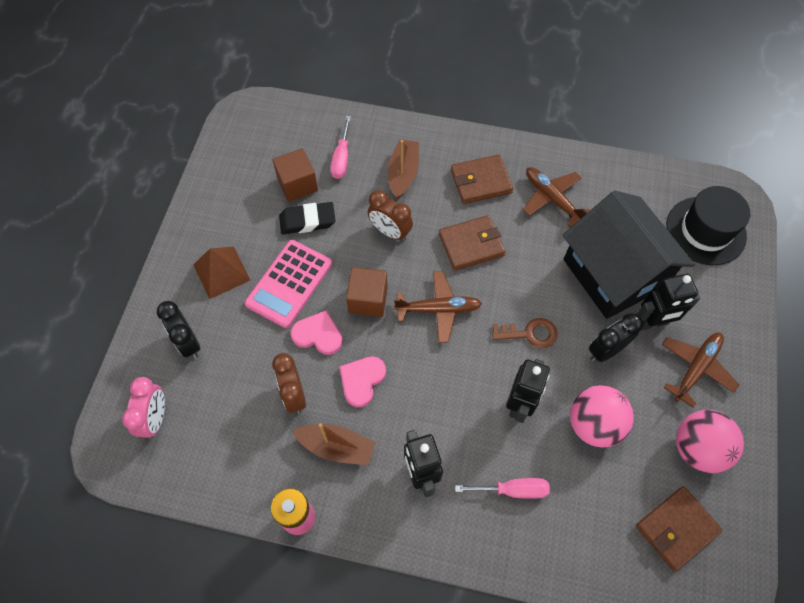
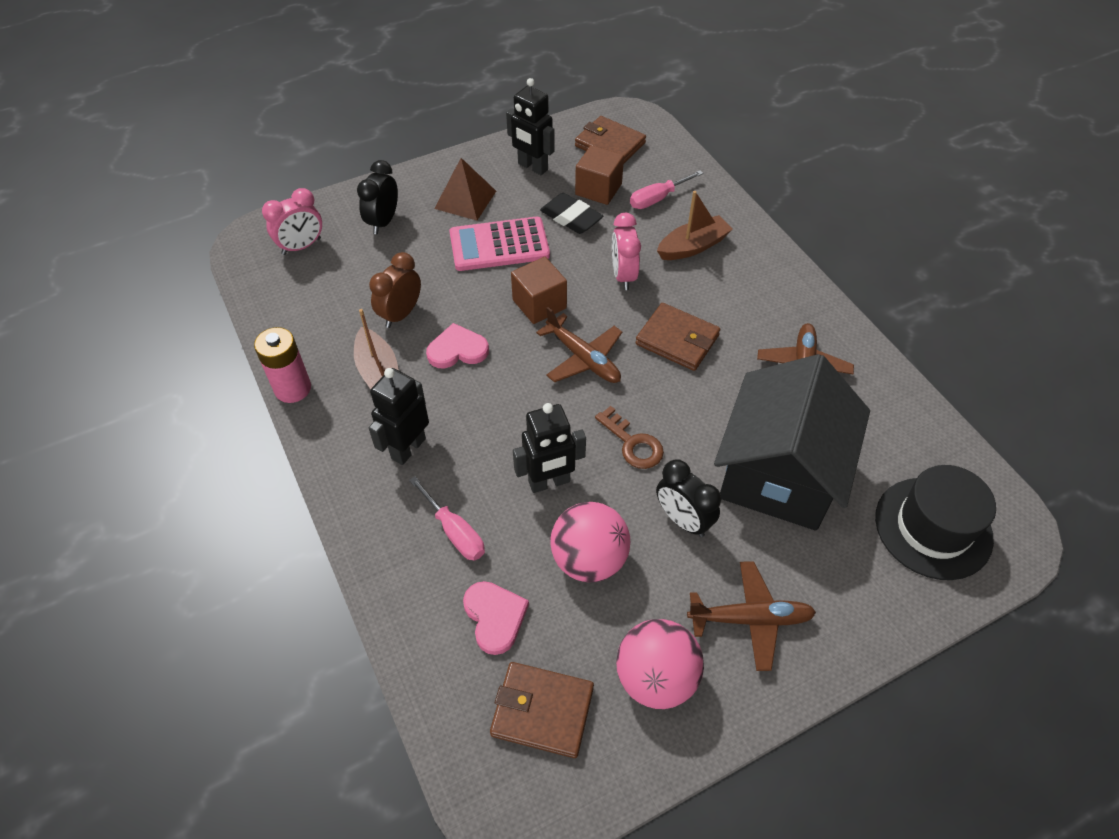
camera: 50 degrees right, 10 degrees down
(318, 334) = (471, 293): pink heart -> pink heart (495, 617)
(390, 232) = (623, 276): brown clock -> pink clock
(480, 181) = (753, 304): brown wallet -> brown wallet (610, 144)
(606, 350) = (683, 520): black clock -> black clock turned 150 degrees counterclockwise
(652, 323) = (760, 543): black robot -> black robot (532, 167)

